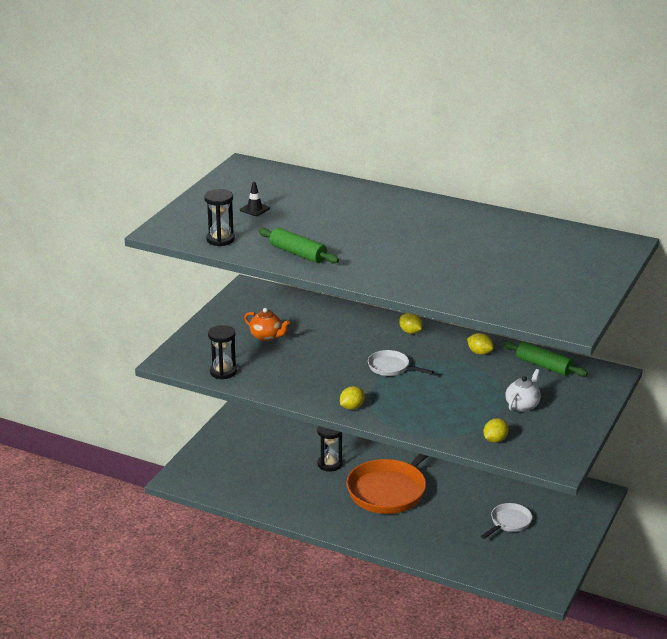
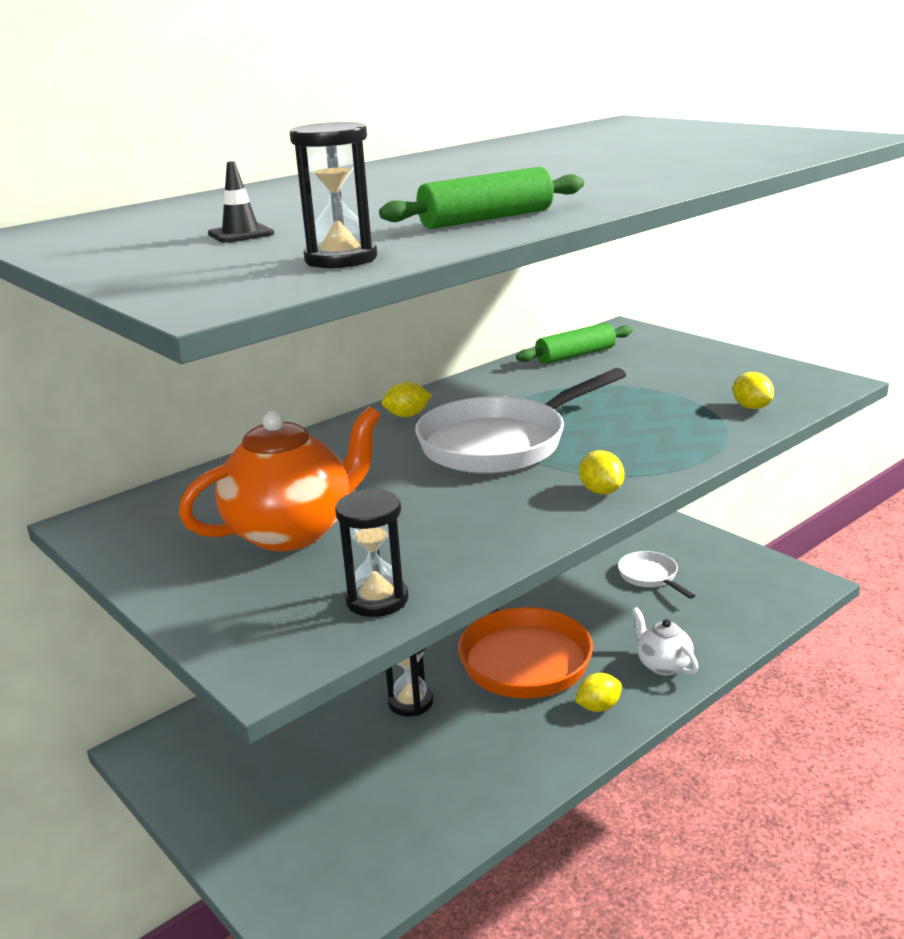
camera: 65 degrees left, 5 degrees down
(267, 336) = (292, 531): orange teapot -> orange teapot, size x1.88
(391, 368) = (500, 443): white pan -> white pan, size x2.00
(479, 352) = (510, 383): yellow lemon -> yellow lemon (598, 707)
(522, 405) = (668, 380): white teapot -> white teapot (663, 665)

